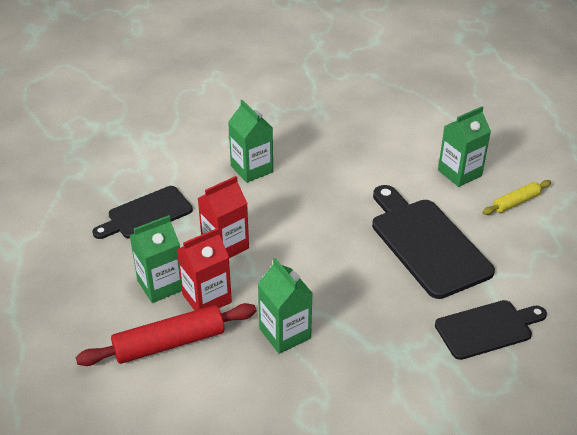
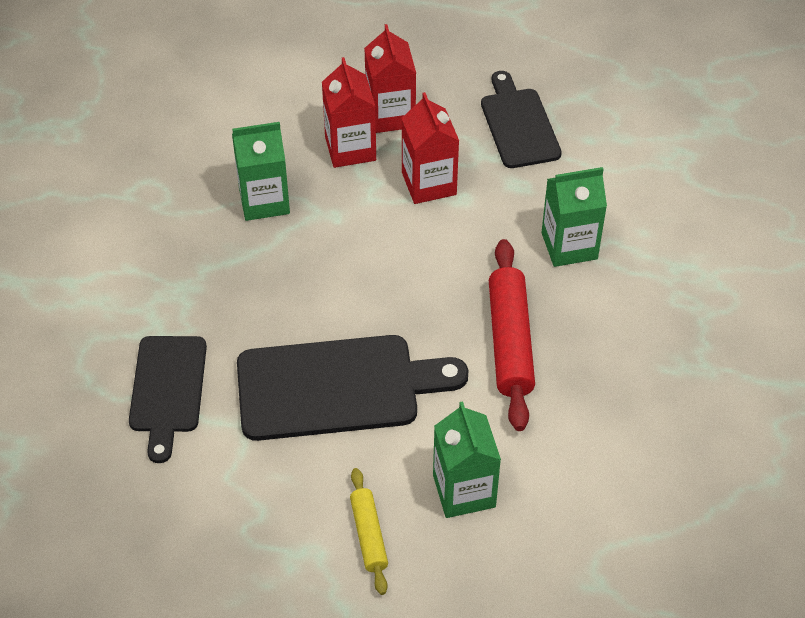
camera: 110 degrees right, 10 degrees up
(161, 285) = (390, 115): green carton -> red carton
(169, 343) = (301, 106): red rolling pin -> red rolling pin (509, 342)

